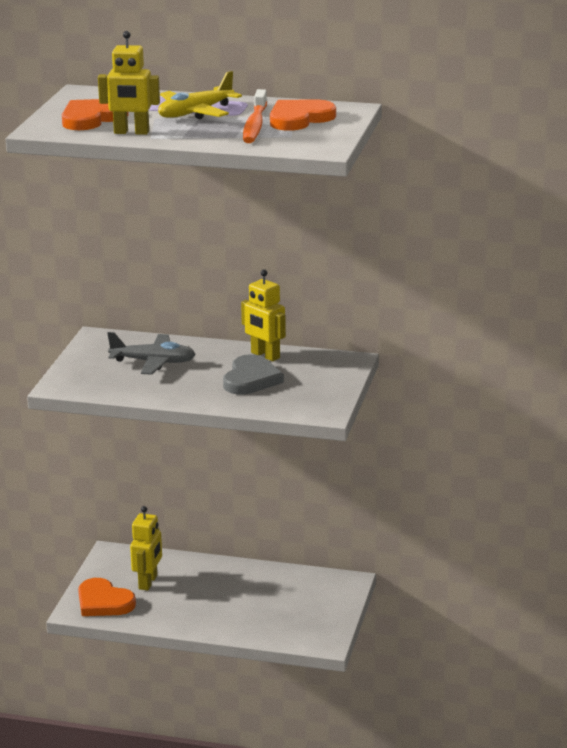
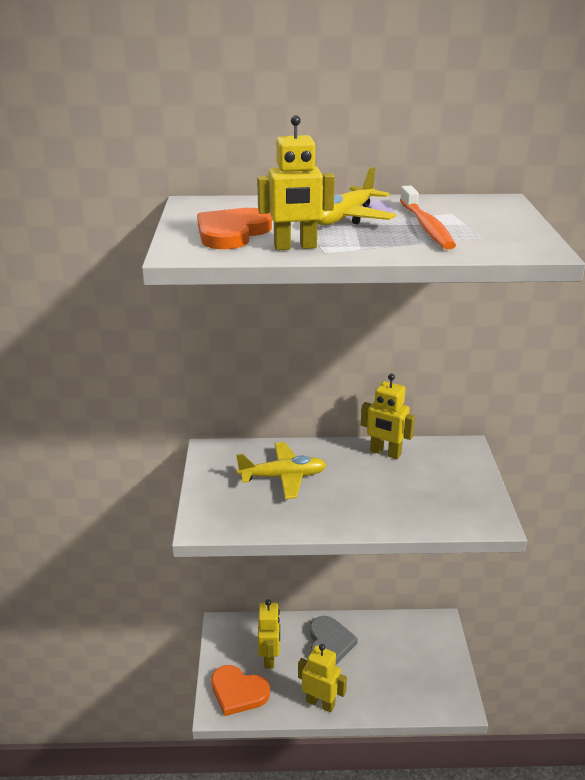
camera: 15 degrees left, 5 degrees up
(153, 362) = (283, 477): grey plane -> yellow plane
(182, 621) = (320, 703): none -> yellow robot
(251, 379) = (391, 486): grey heart -> grey heart (329, 643)
(299, 119) = (464, 215): orange heart -> none

